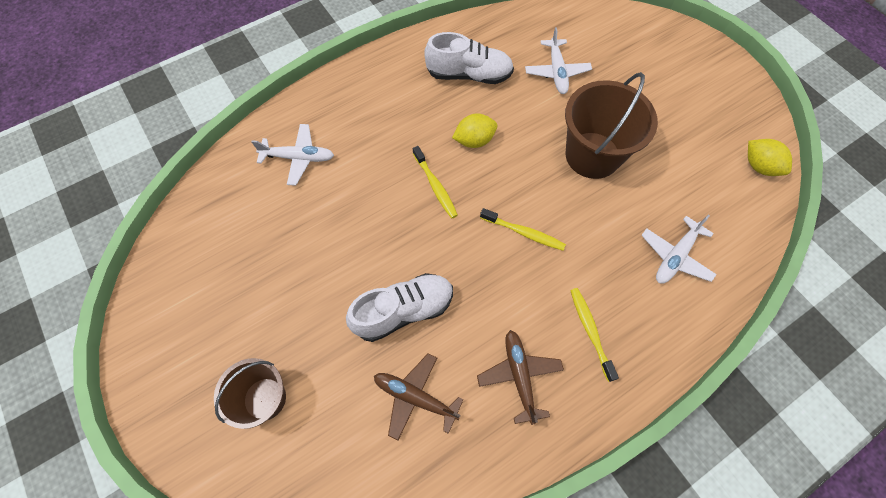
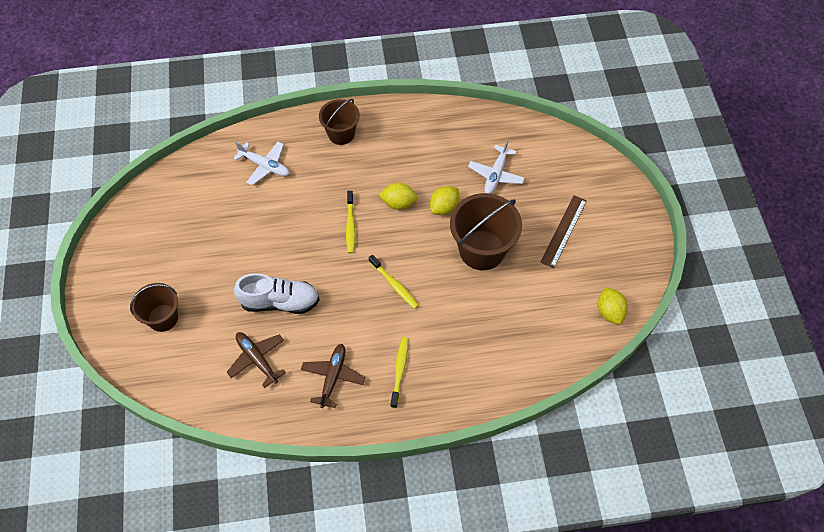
camera: 25 degrees right, 5 degrees down
(367, 90) = (341, 134): none -> brown bucket
(469, 75) = (425, 151): white shoe -> none
(525, 126) = (444, 207): none -> yellow lemon
(660, 102) = (563, 231): none -> brown ruler
(675, 256) = (495, 348): white plane -> none

